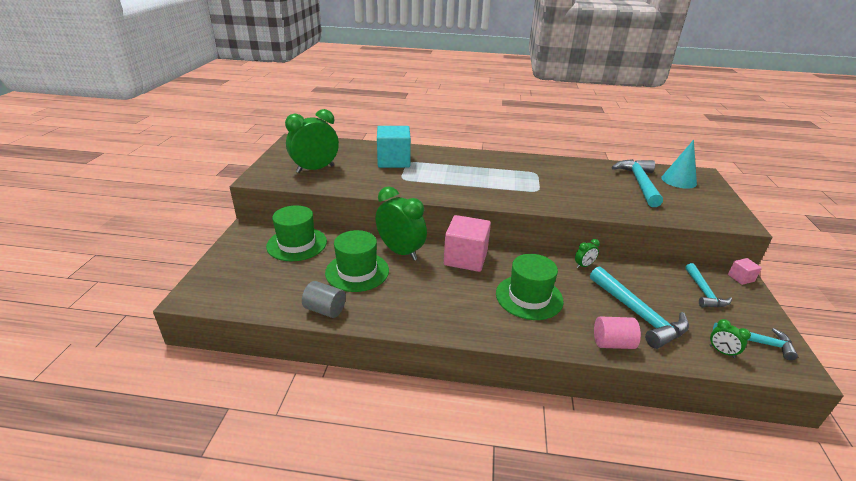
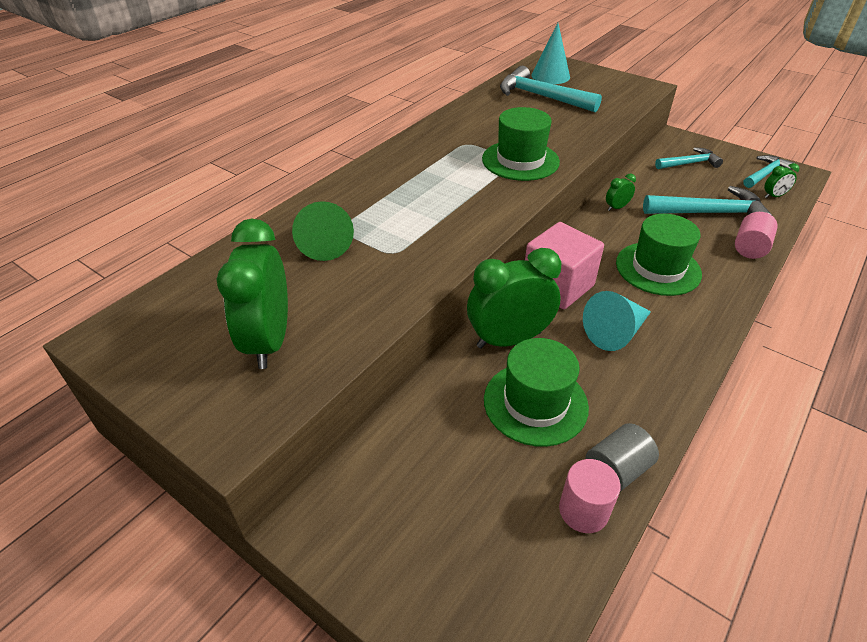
camera: 60 degrees left, 10 degrees up
(291, 303) = (583, 510): none -> pink cylinder
(297, 244) = (412, 458): green hat -> green hat (520, 160)
(393, 161) = (324, 242): turquoise cube -> green cone
(441, 289) = (615, 332): none -> turquoise cone
(584, 265) = (616, 207): green clock -> green clock turned 120 degrees counterclockwise
(704, 292) = (689, 163): turquoise hammer -> turquoise hammer turned 45 degrees counterclockwise
(740, 278) = (675, 136): pink cube -> none

